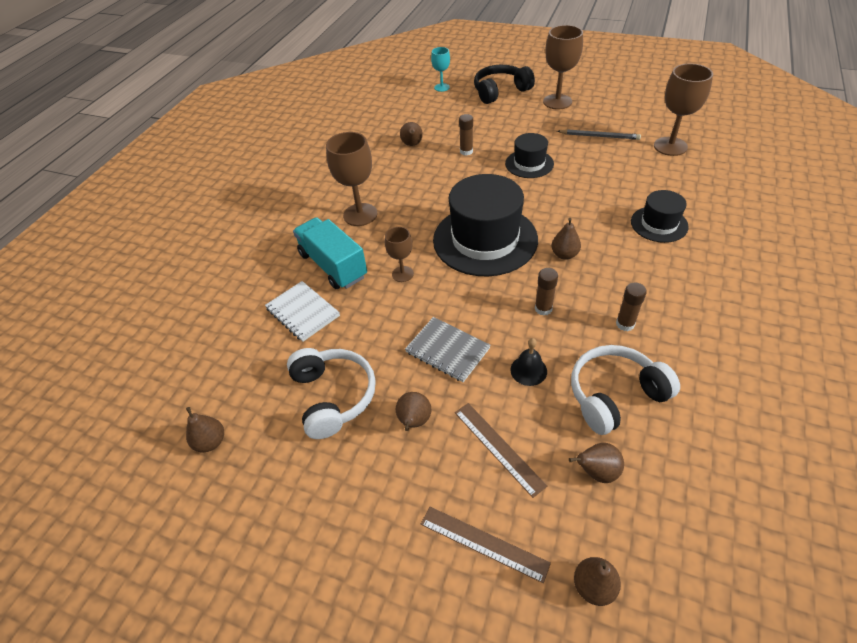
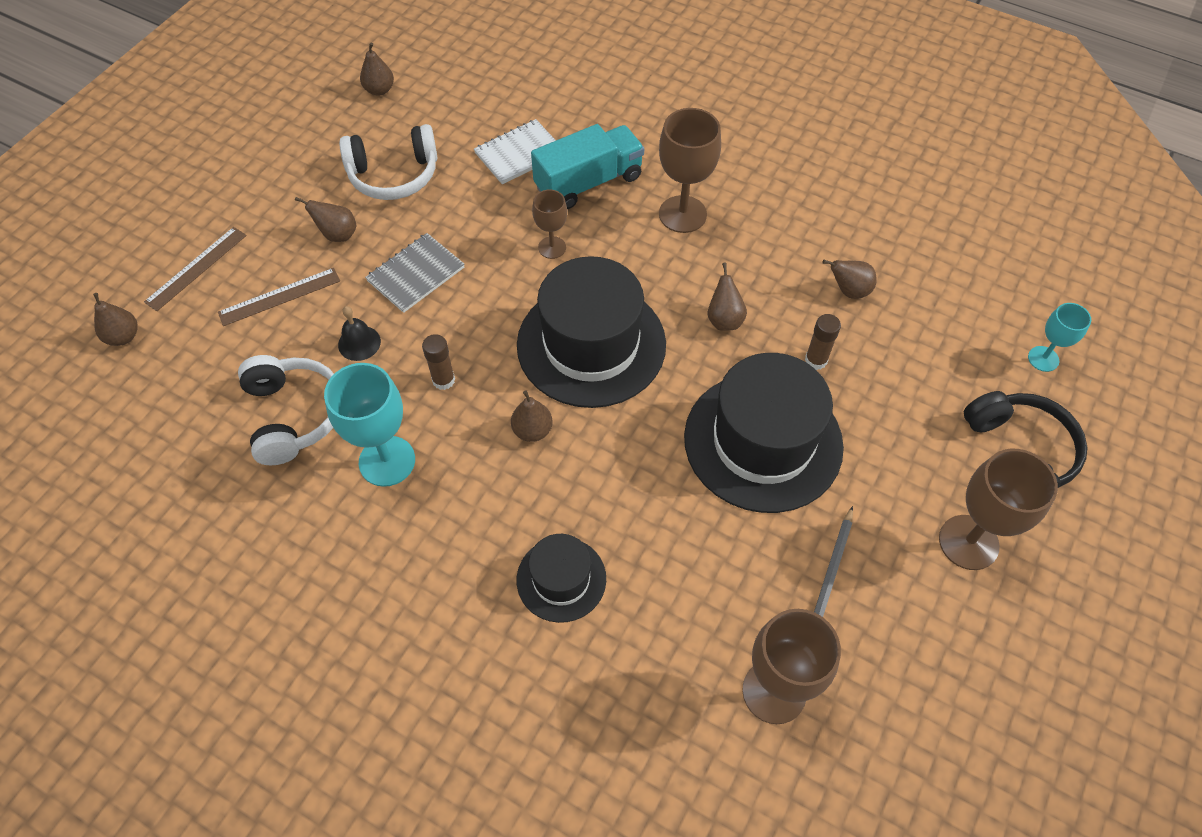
camera: 95 degrees right, 10 degrees up
(529, 164) = (763, 441): black hat -> black hat, size x1.91
(596, 472) = (218, 370): brown pear -> brown pear (724, 319)
(625, 324) = (387, 461): brown glue stick -> turquoise goblet

